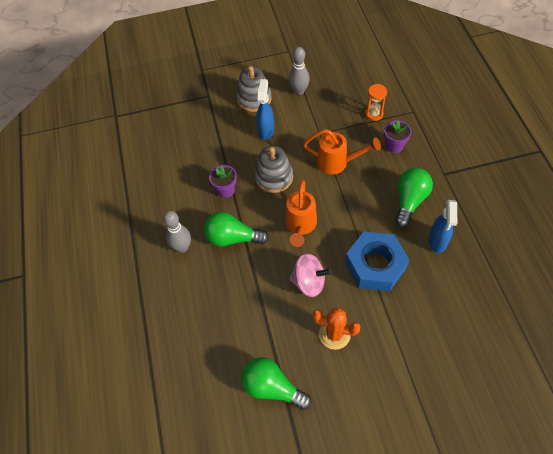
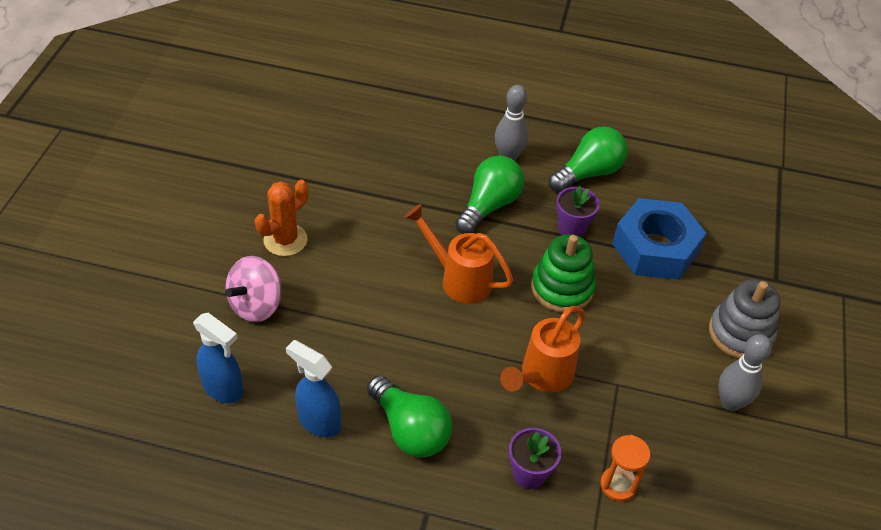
camera: 110 degrees right, 10 degrees down
(266, 130) = (660, 318): blue spray bottle -> blue spray bottle (223, 389)
(272, 387) = (274, 162): green light bulb -> green light bulb (588, 173)
(274, 177) = (562, 288): grey stacking toy -> green stacking toy
(309, 282) = (370, 249): pink spinning top -> pink spinning top (256, 305)
(375, 265) = (340, 327): blue nut -> blue nut (655, 248)

